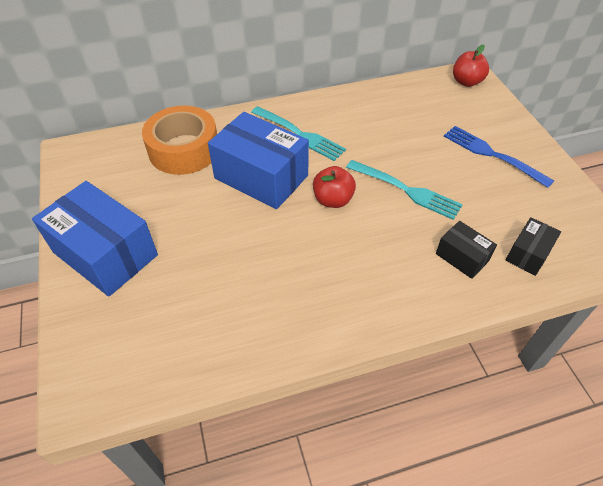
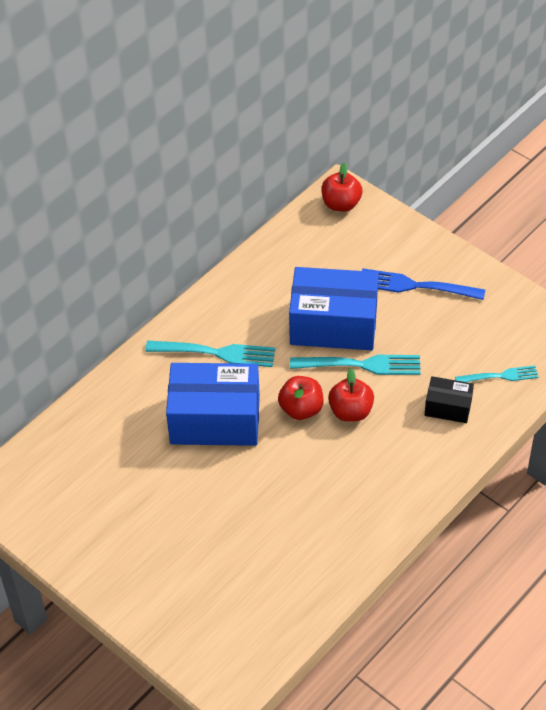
camera: 30 degrees left, 0 degrees up
(105, 253) = (134, 569): blue box -> blue box (333, 324)
(184, 150) = (111, 429): orange tape -> none
(372, 220) = (351, 411): none -> red apple
(528, 254) = (499, 376): black box -> turquoise fork

